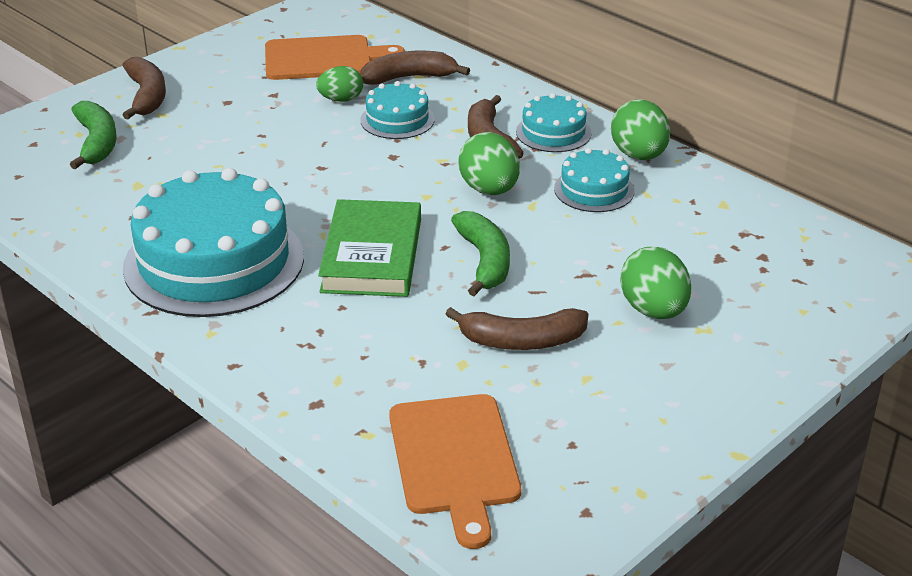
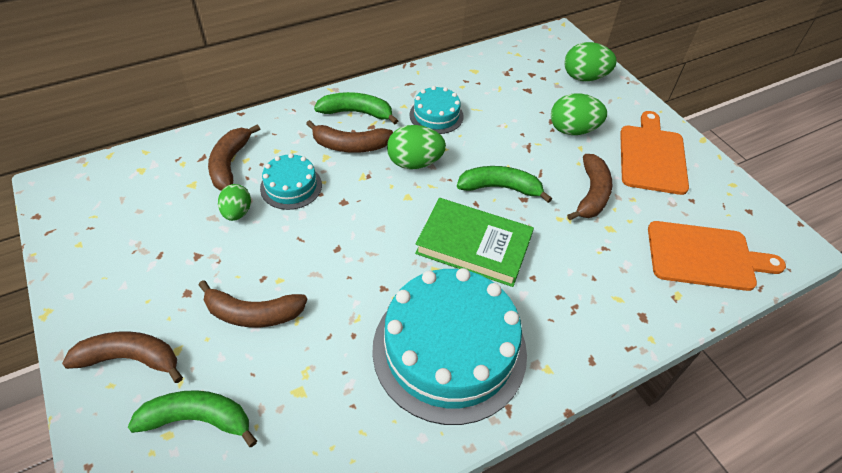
camera: 75 degrees left, 15 degrees up
(216, 140) = (253, 314): none -> brown banana
(324, 58) = (158, 208): orange cutting board -> orange cutting board (652, 156)
(553, 132) = (356, 112): turquoise cake -> green banana
(639, 155) = (405, 85): green egg -> green egg (584, 77)

